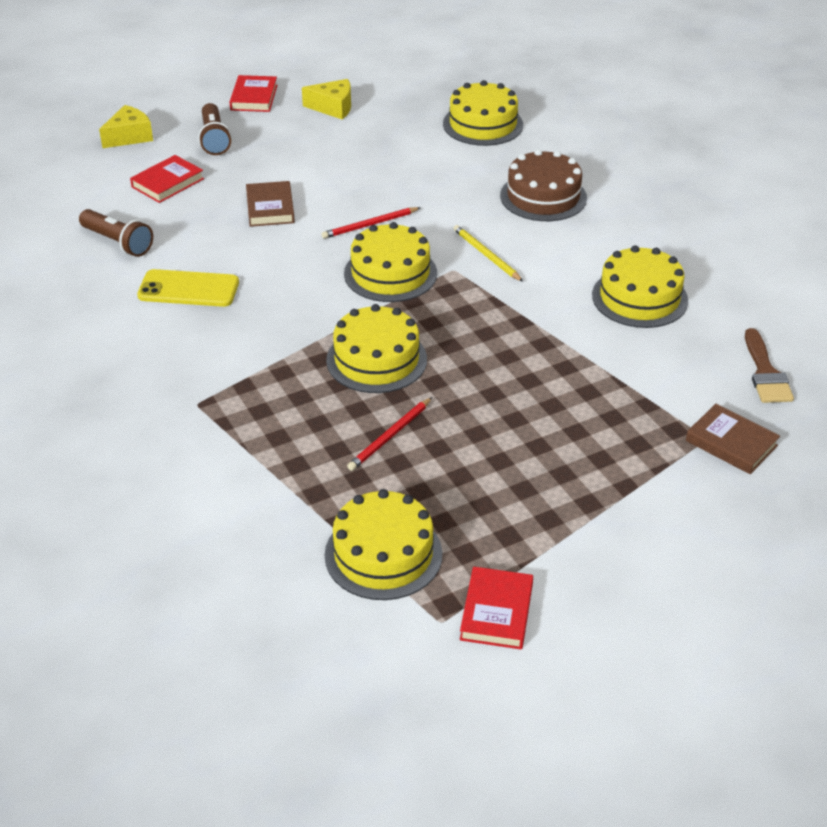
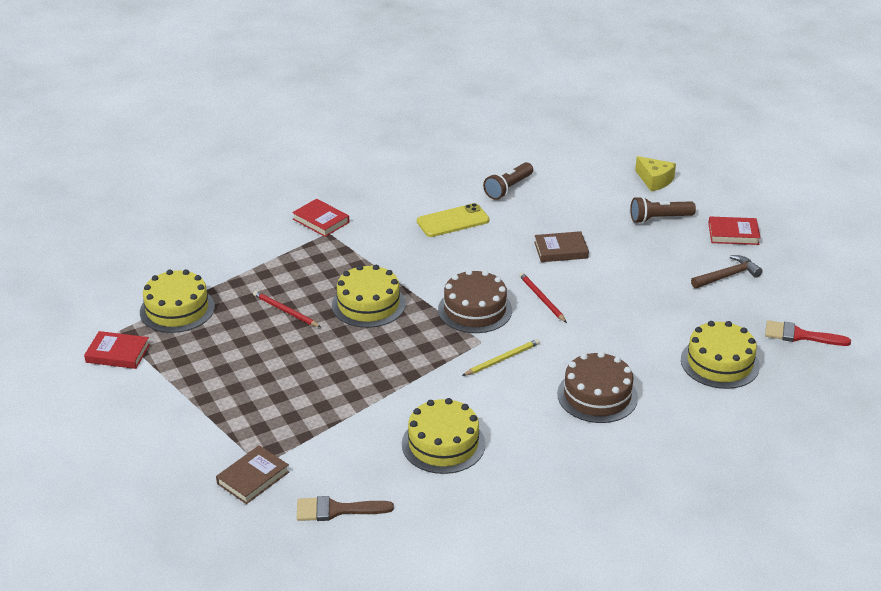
camera: 90 degrees right, 5 degrees down
(167, 183) = (590, 202): red book -> red book (321, 221)
(188, 289) = (453, 221): yellow phone -> yellow phone turned 60 degrees clockwise
(333, 107) = (727, 276): yellow cheese -> brown hammer
(390, 273) = (475, 310): yellow cake -> brown cake
(437, 79) = (799, 335): none -> red brush

